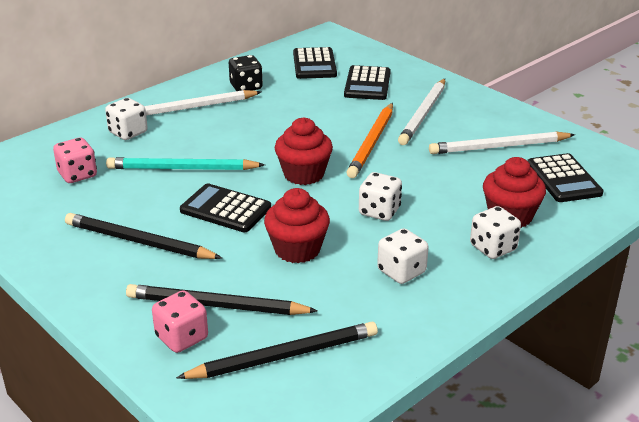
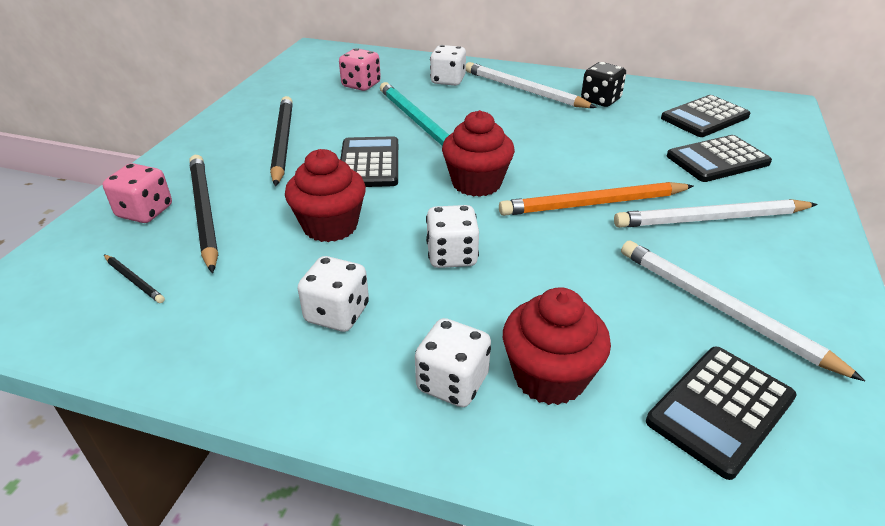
camera: 60 degrees right, 5 degrees up
(283, 356) = (134, 280): black pencil -> black pencil, size x0.46

